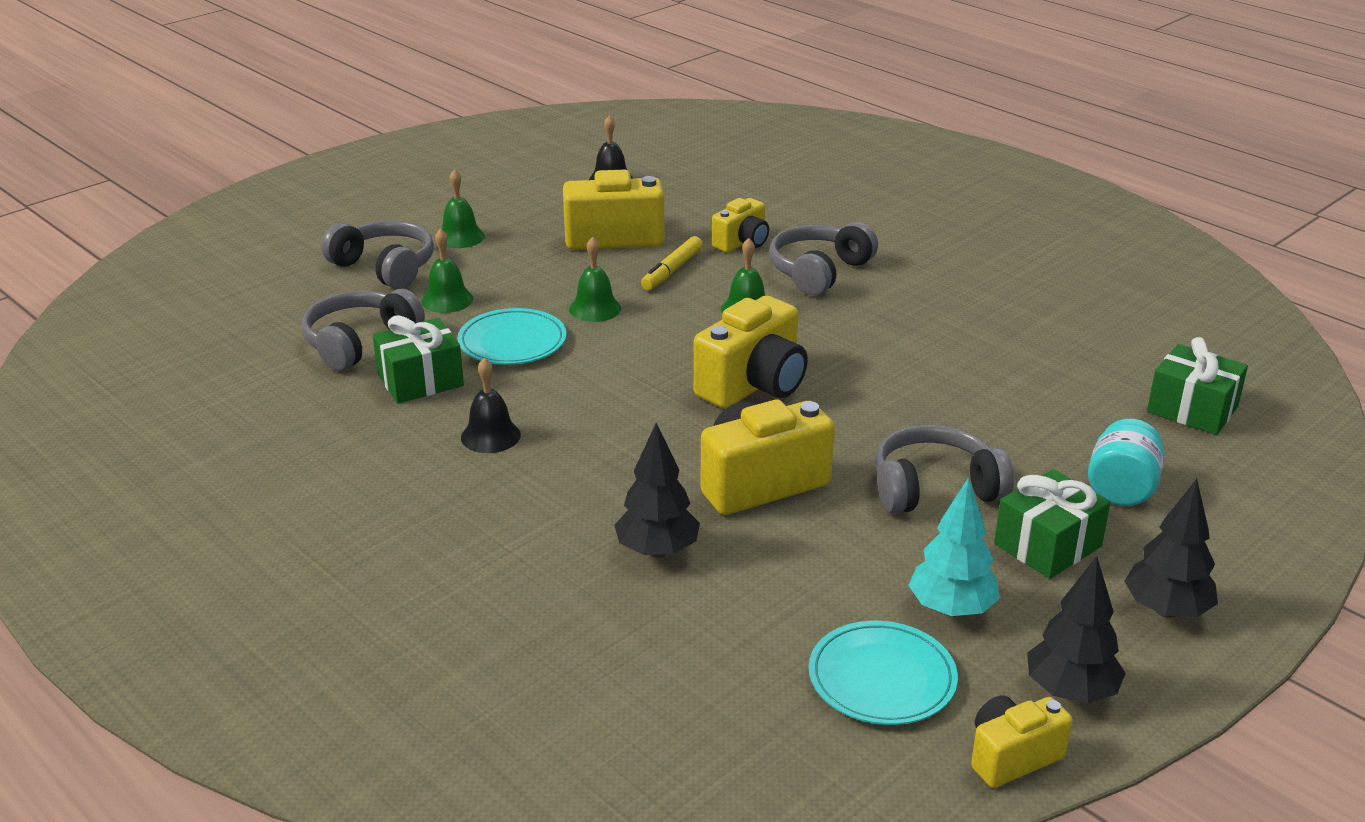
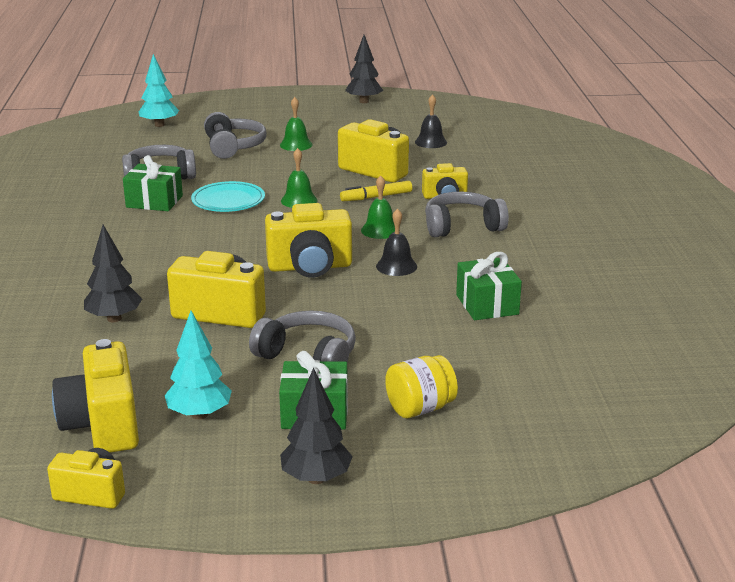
camera: 40 degrees right, 5 degrees down
(223, 271) = (159, 125): none -> turquoise tree
(447, 300) = (234, 171): green bell -> none
(490, 436) = (139, 237): black bell -> black bell (396, 266)
(882, 678) = (103, 425): turquoise plate -> yellow camera
(1070, 692) = (181, 484): black tree -> black tree (364, 101)
(1121, 489) = (420, 408): turquoise jar -> yellow jar
(1192, 409) = (561, 391): green gift -> green gift (487, 304)

